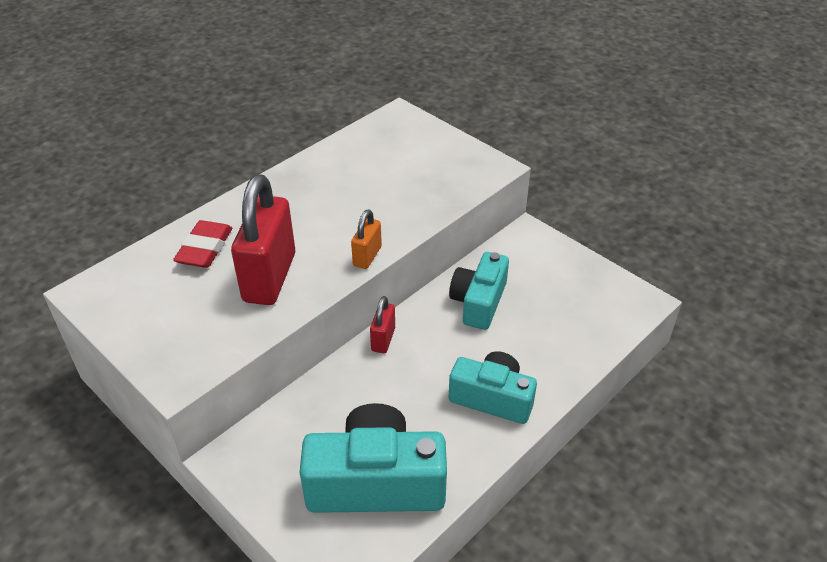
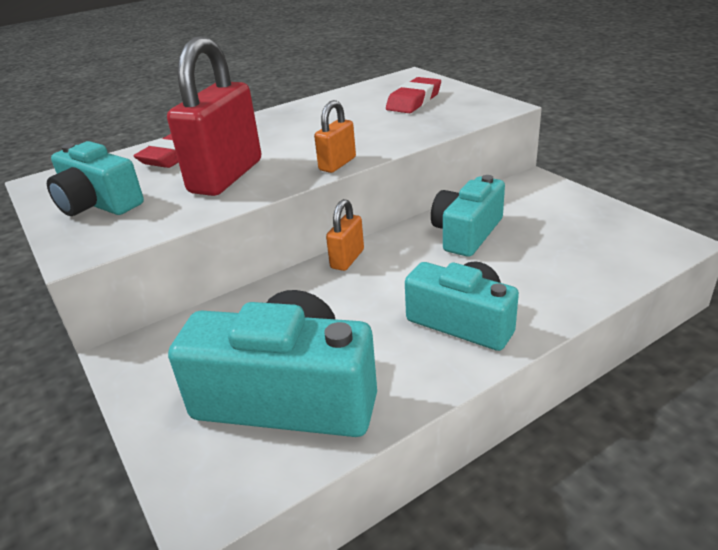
camera: 15 degrees right, 10 degrees down
(162, 320) = (98, 204): none -> turquoise camera
(383, 339) = (347, 259): red padlock -> orange padlock
(413, 159) = (414, 101): none -> red eraser

